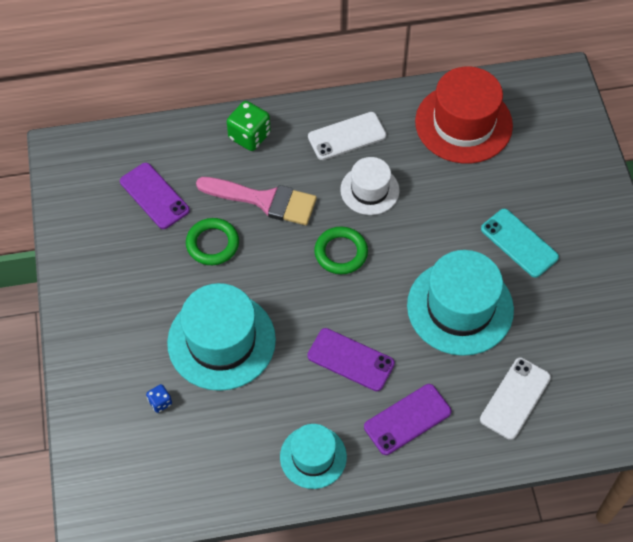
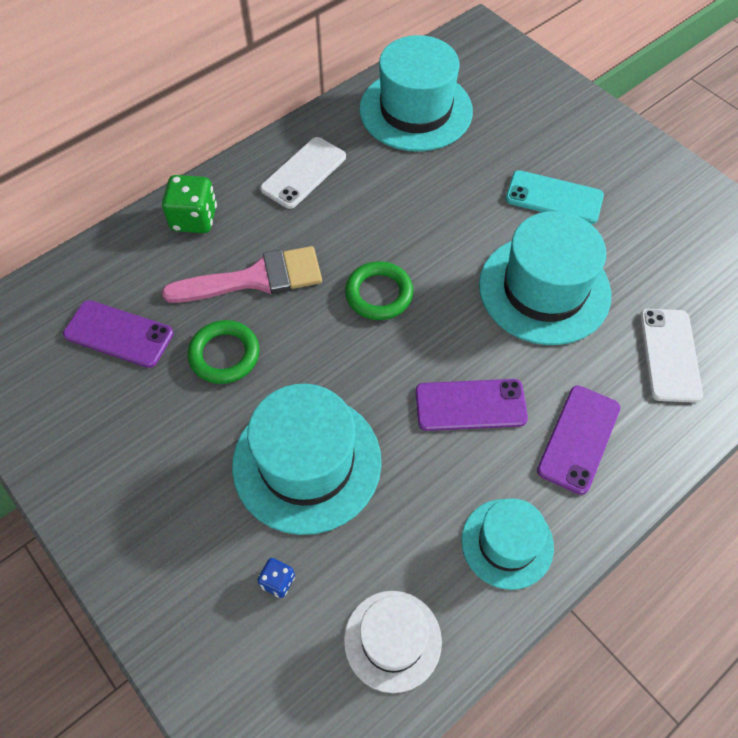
camera: 30 degrees left, 0 degrees up
(369, 190) = (365, 215): white hat -> white hat (392, 640)
(463, 123) = (416, 110): red hat -> turquoise hat

